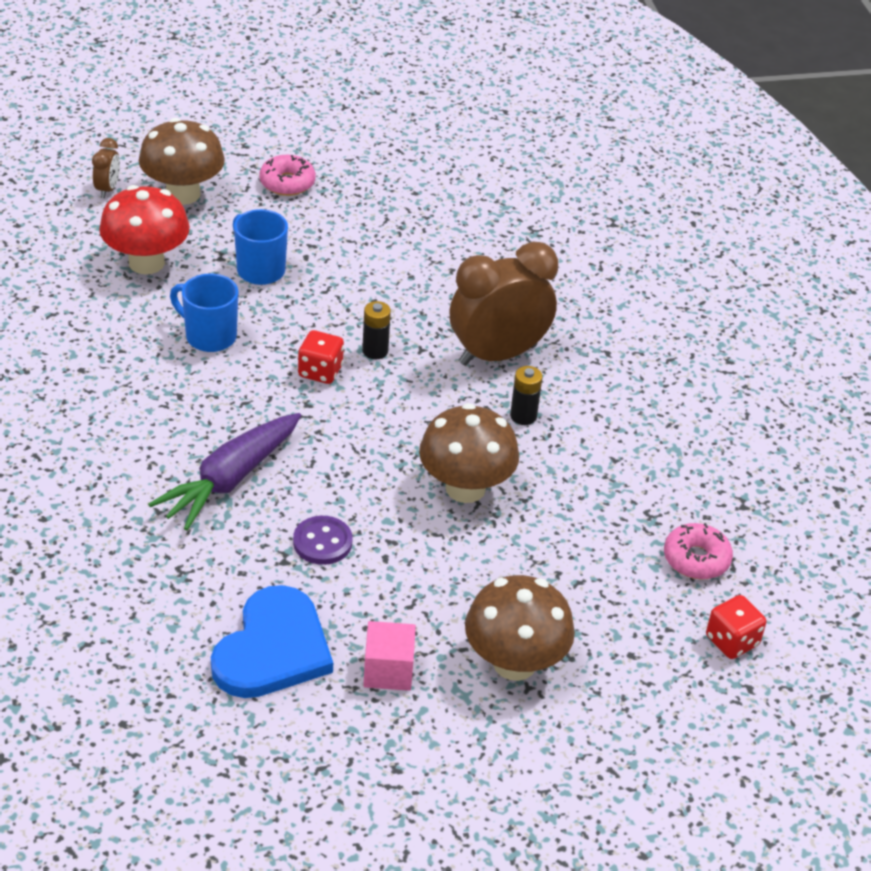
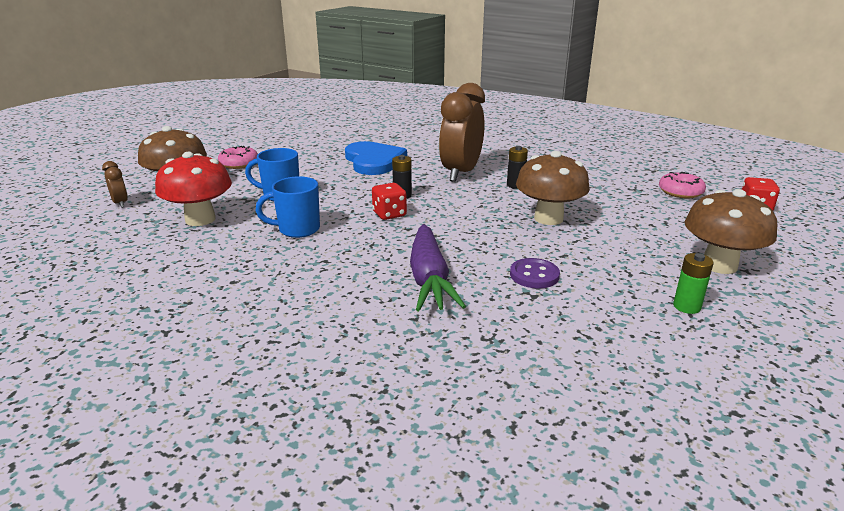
camera: 40 degrees left, 15 degrees down
(273, 649) = (618, 339): blue heart -> blue heart (373, 161)
(388, 670) = (686, 307): pink cube -> green battery

